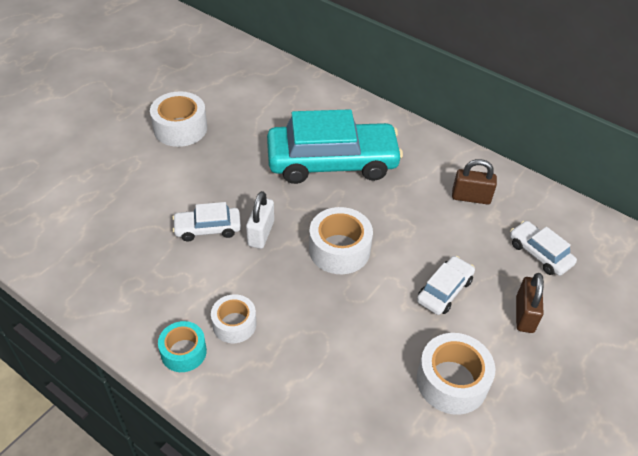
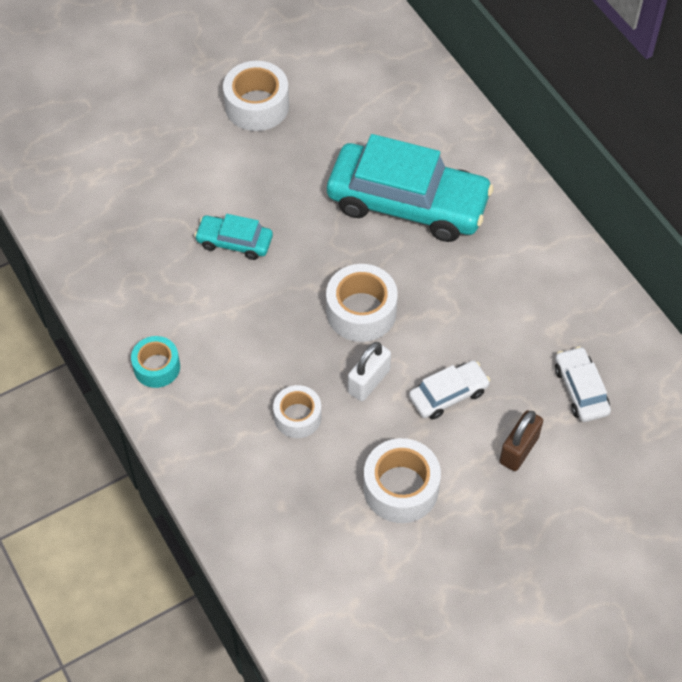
camera: 25 degrees right, 10 degrees up
(208, 228) = (234, 242): white car -> turquoise car
(234, 324) = (216, 356): white tape -> white tape (297, 417)
(261, 233) = (287, 265): white padlock -> white padlock (369, 381)
(471, 197) = (544, 298): brown padlock -> none

